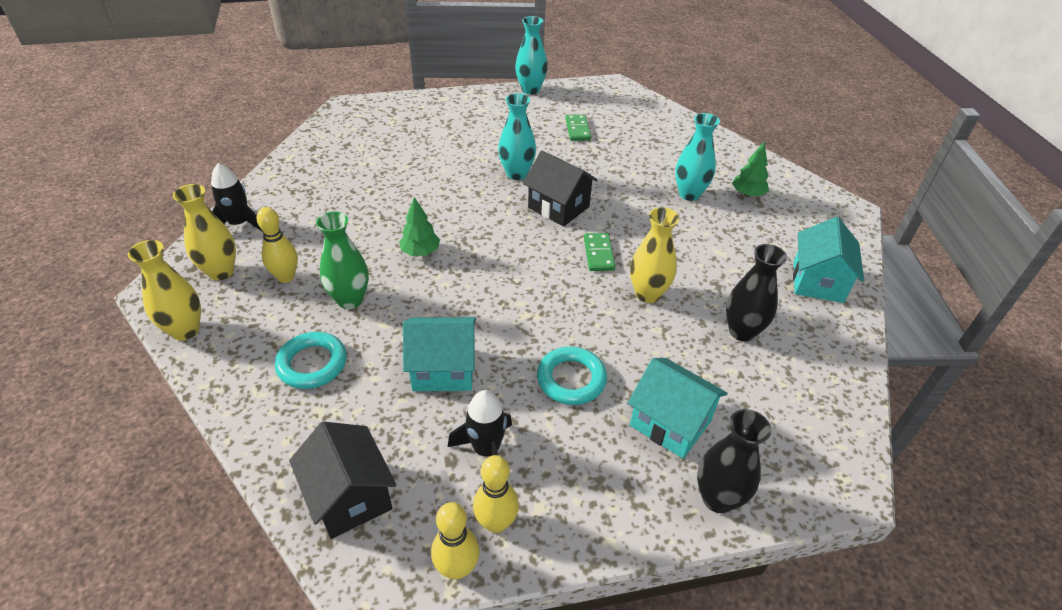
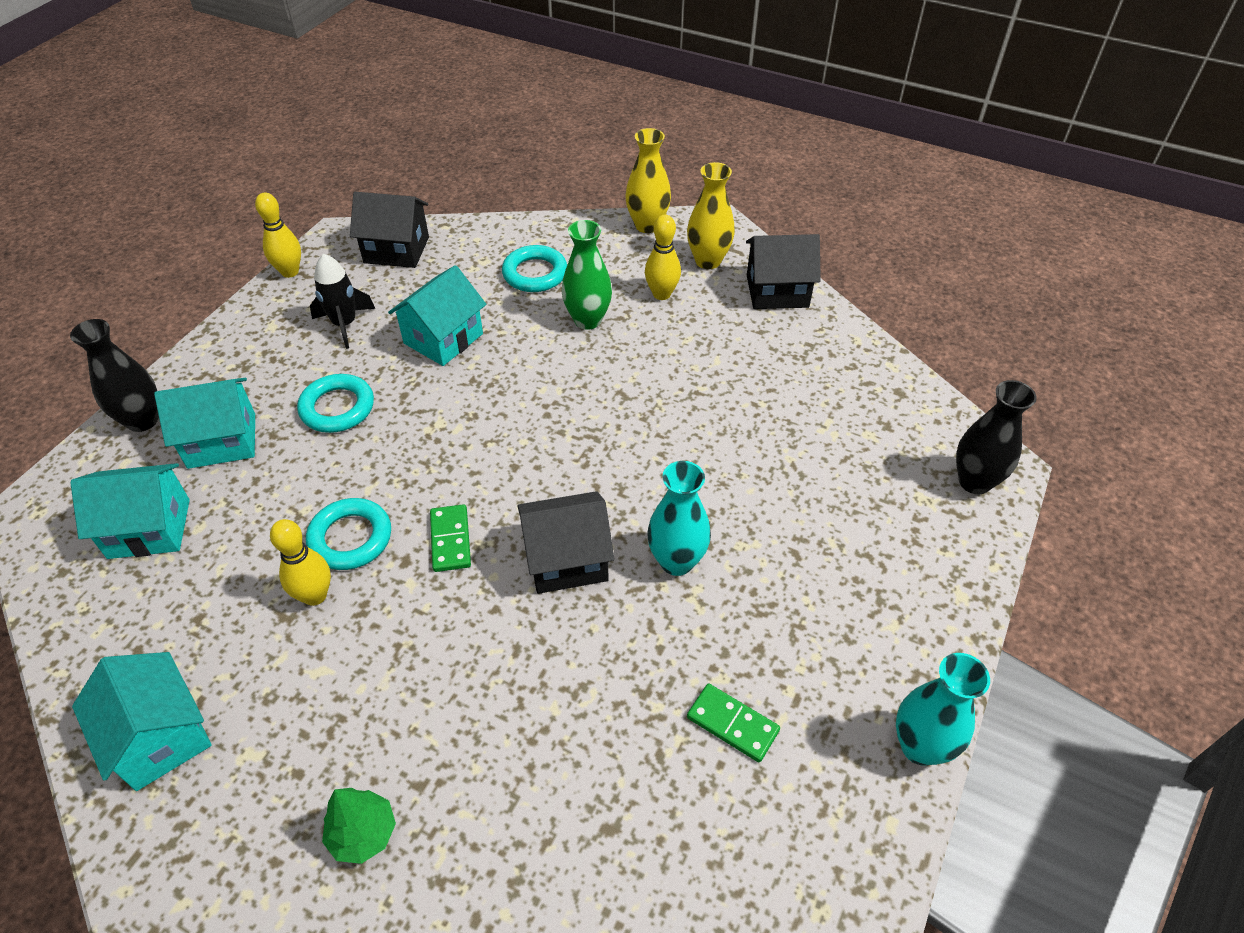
camera: 130 degrees right, 5 degrees up
(239, 224) = (777, 291): black rocket -> black house
(420, 252) = (607, 394): green tree -> none
(496, 523) = (291, 301): yellow bowling pin -> yellow bowling pin (315, 595)
(599, 254) = (450, 540): green domino -> green domino turned 45 degrees clockwise
(647, 294) = (350, 538): yellow vase -> turquoise ring
(689, 194) = (444, 744): turquoise vase -> none
(742, 331) = (215, 579): black vase -> black vase (974, 482)
(764, 396) = (149, 528): none -> turquoise house

